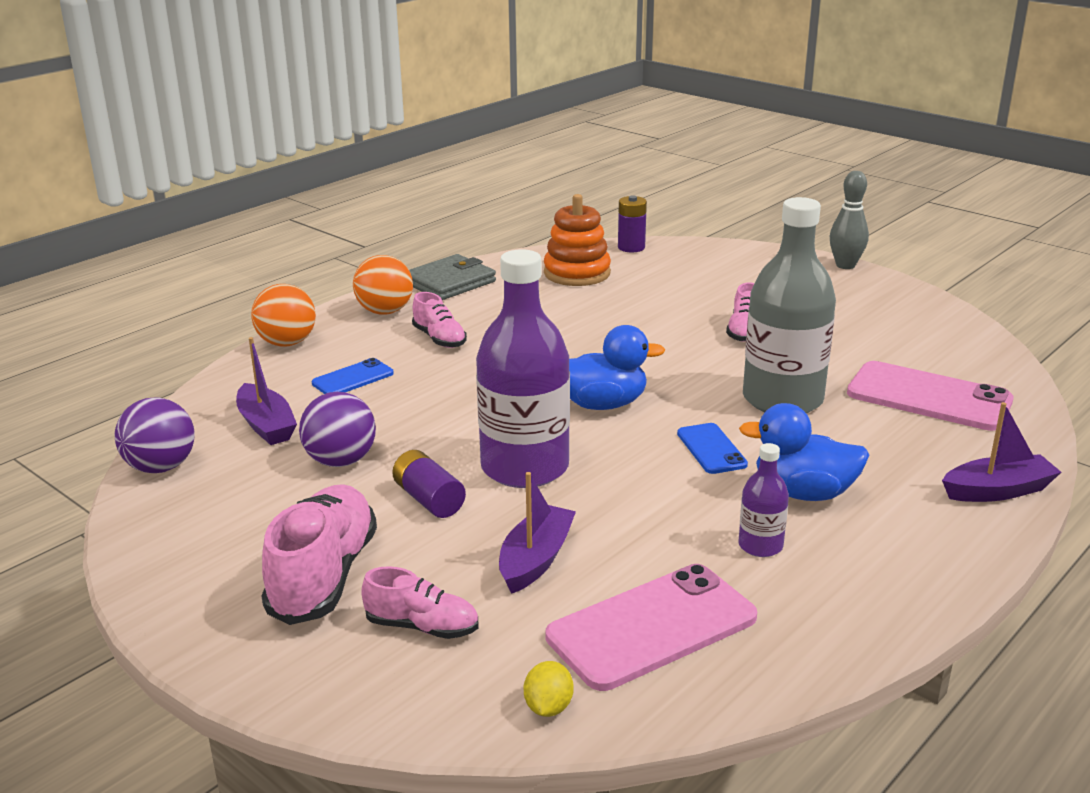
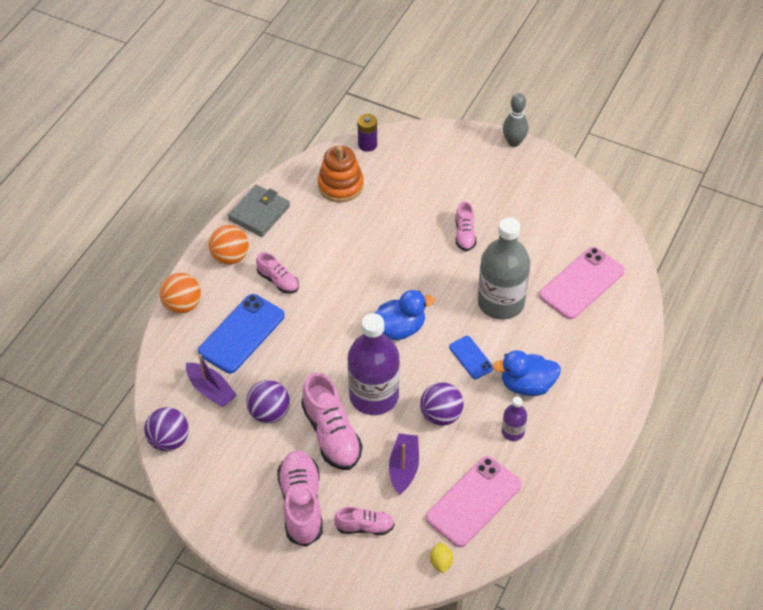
camera: 15 degrees left, 25 degrees up
(353, 378) = (241, 334): blue phone -> blue phone, size x1.89
(429, 500) = (331, 434): purple battery -> pink shoe
(632, 506) = (441, 415): none -> purple ball
(928, 397) = (582, 283): pink phone -> pink phone turned 60 degrees counterclockwise
(998, 491) = (625, 361): purple boat -> none

